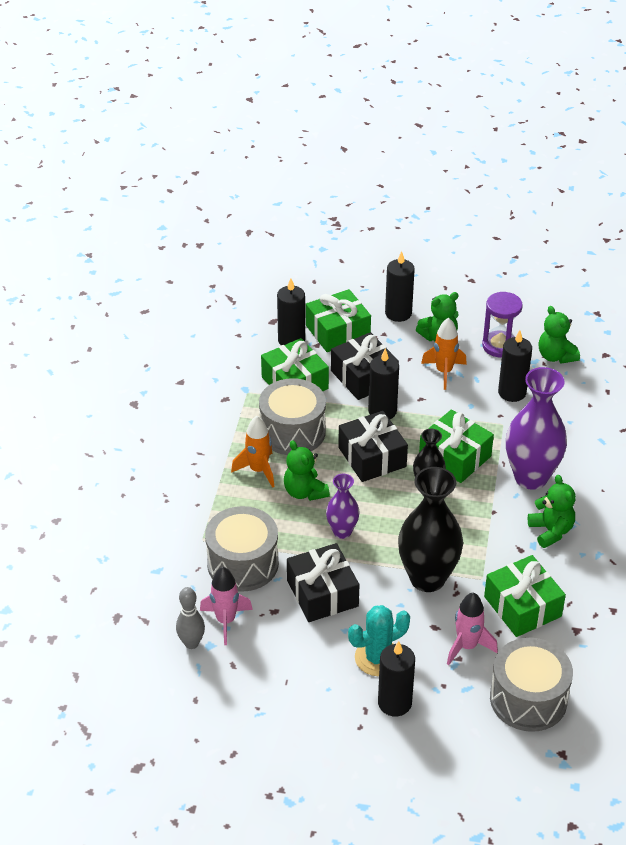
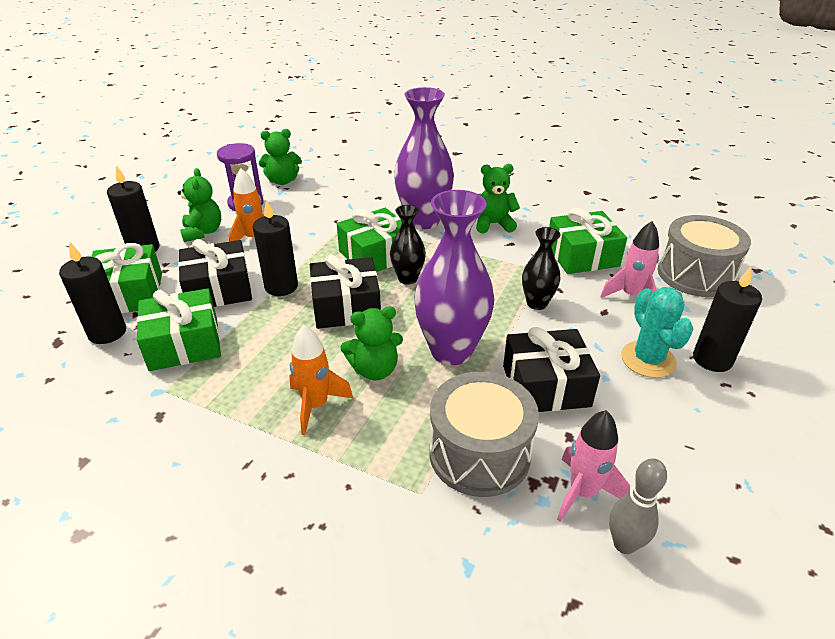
camera: 75 degrees left, 5 degrees down
(292, 432) = (267, 361): grey drum -> none
(342, 531) = (451, 351): purple vase -> purple vase, size x1.86
(427, 578) = (537, 303): black vase -> black vase, size x0.54
(512, 392) = (311, 209): black candle -> none

